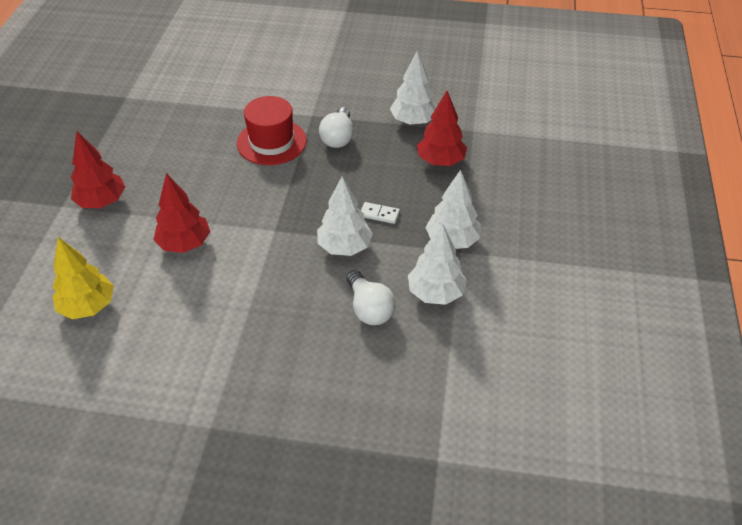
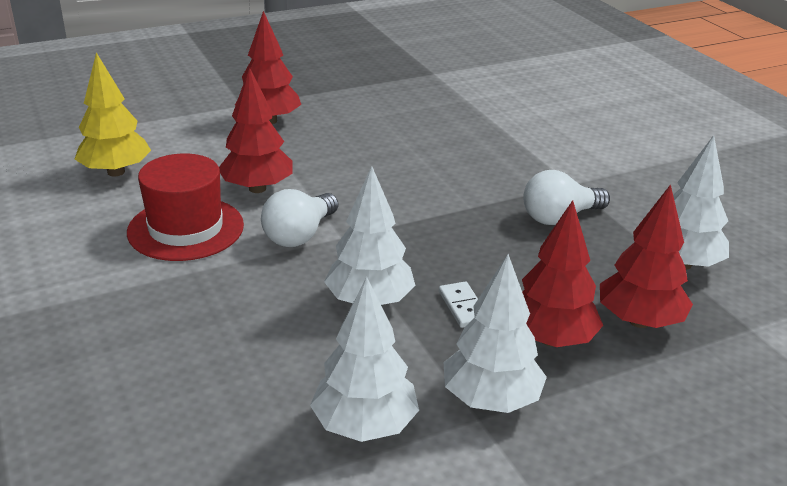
camera: 55 degrees right, 15 degrees down
(271, 142) = (485, 176): red hat -> red hat (186, 228)
(369, 309) = (276, 370): white light bulb -> white light bulb (300, 235)
(428, 197) = (550, 339): none -> red tree

